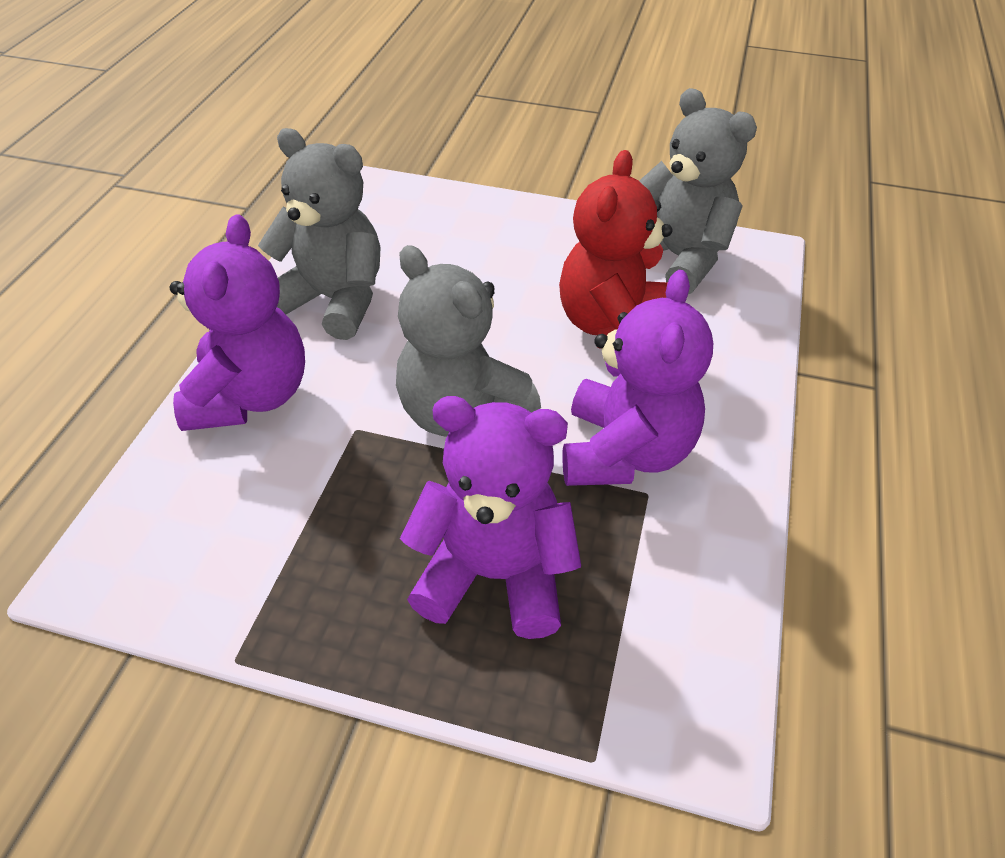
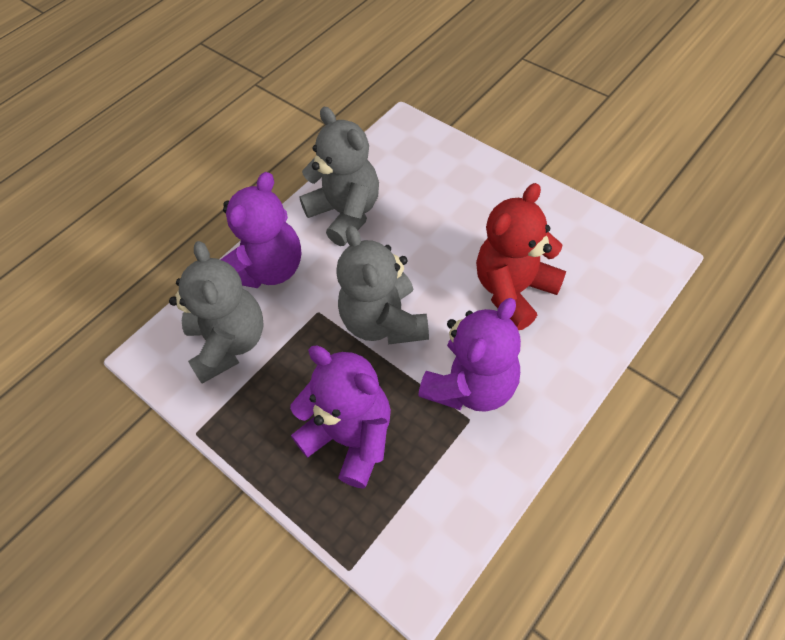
camera: 30 degrees right, 10 degrees up
(677, 258) = (592, 246): grey teddy bear -> grey teddy bear (229, 343)

